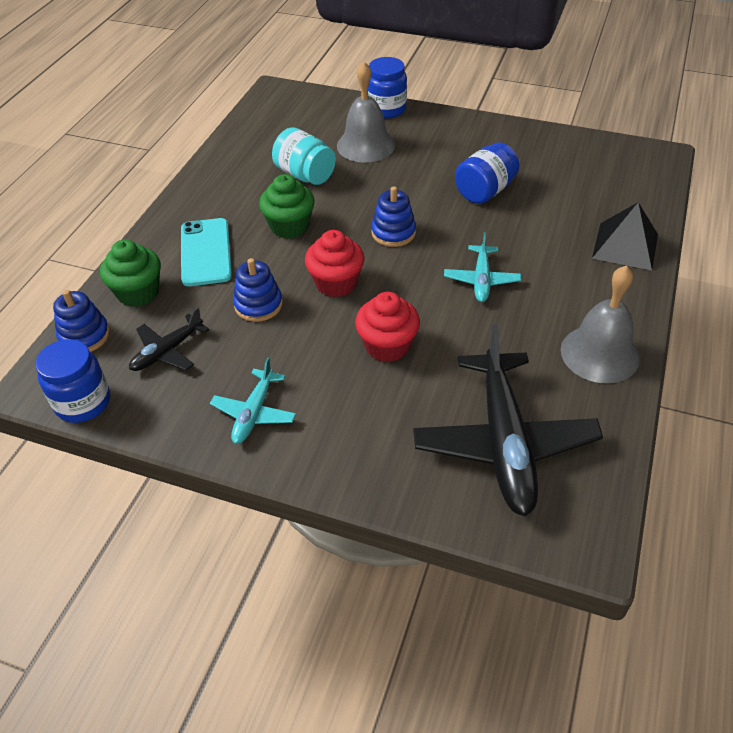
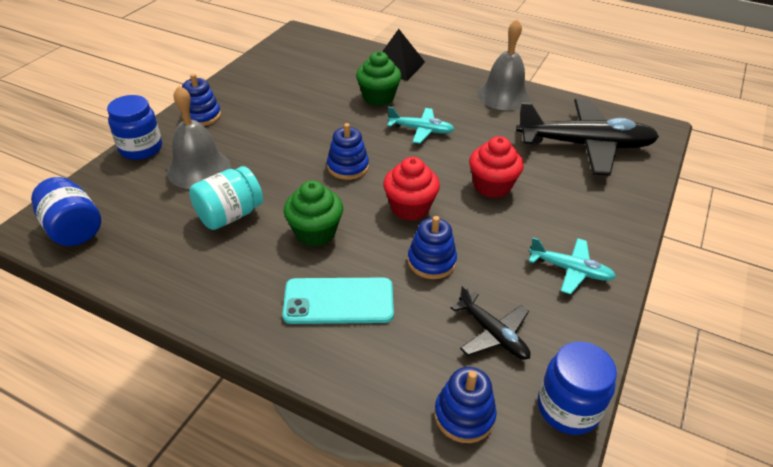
camera: 85 degrees left, 5 degrees down
(138, 292) = (396, 364): green cupcake -> green cupcake (378, 97)
(449, 128) = (202, 116): none -> blue stacking toy
(485, 191) = (308, 112): blue jar -> blue jar (73, 229)

